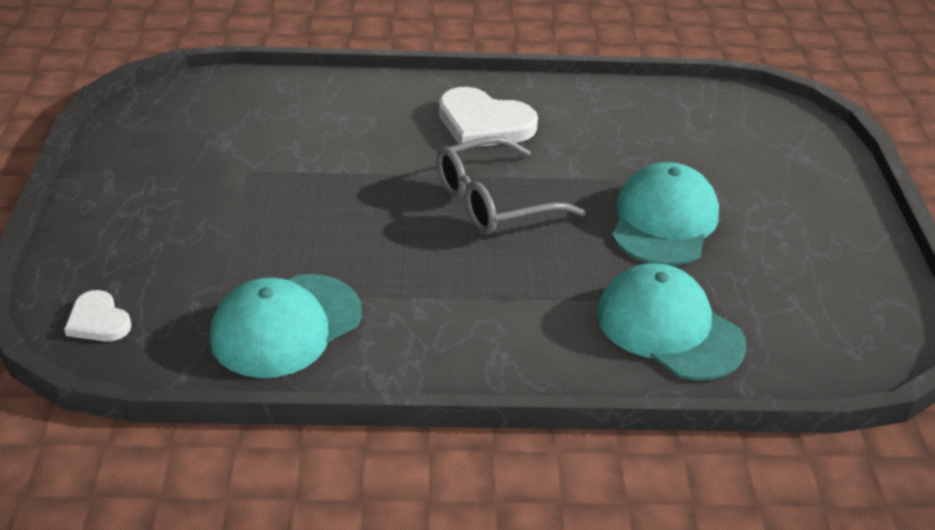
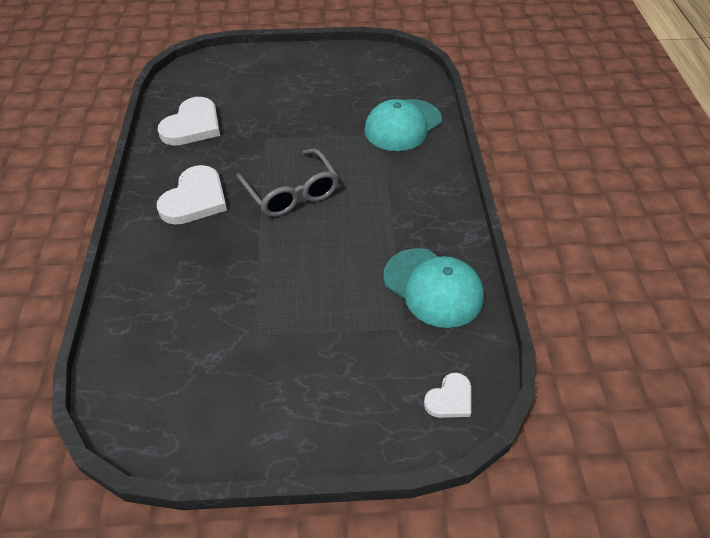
camera: 90 degrees left, 10 degrees up
(638, 117) = (192, 125): none -> white heart
(664, 221) = (308, 121): turquoise cap -> none

